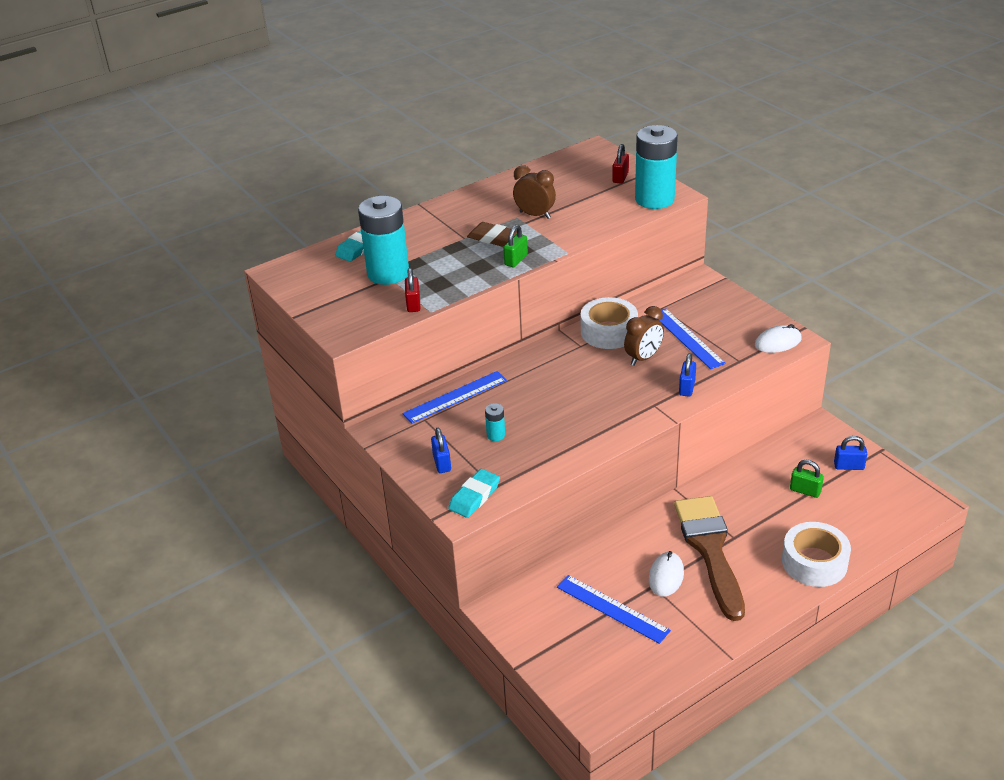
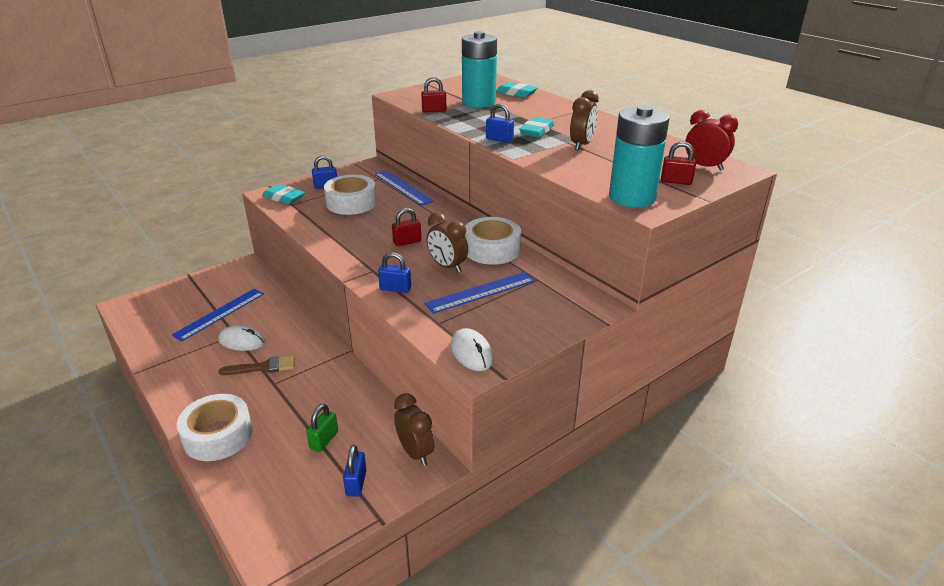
camera: 85 degrees right, 5 degrees down
(492, 238) = (536, 131): brown eraser -> turquoise eraser
(496, 435) = (351, 203): turquoise battery -> white tape
(516, 260) = (499, 139): green padlock -> blue padlock
(588, 162) = (704, 167): none -> red clock
(594, 386) = (407, 242): none -> red padlock
(710, 550) = (263, 367): brown brush -> brown brush, size x0.49
(808, 436) = (415, 452): none -> brown clock

